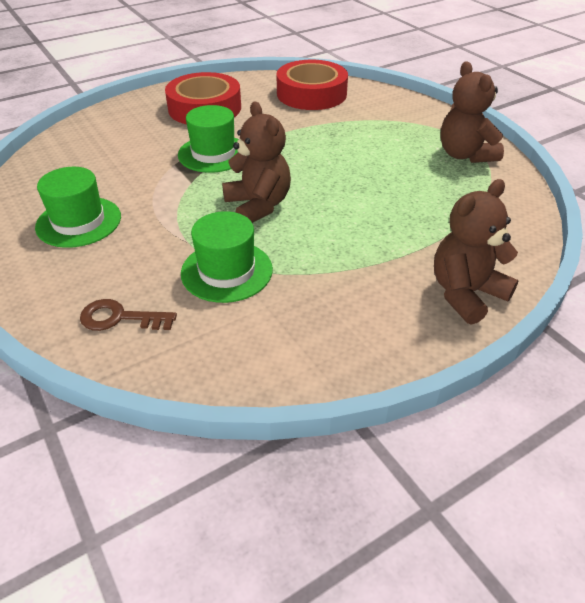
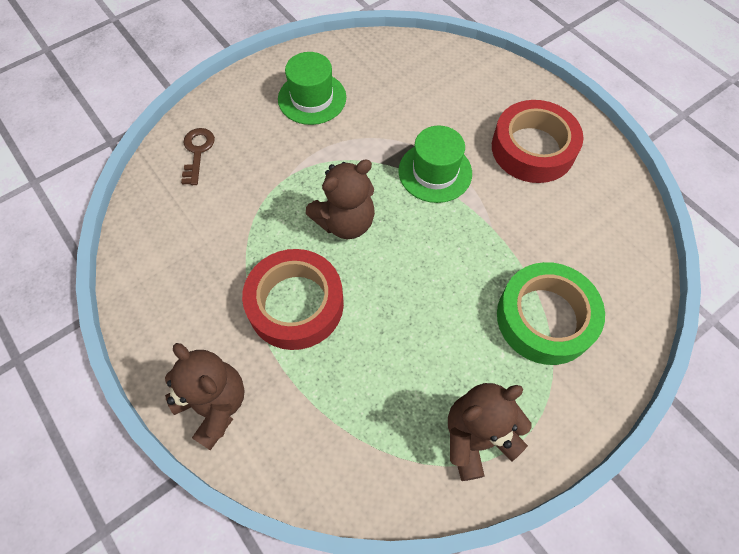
camera: 85 degrees right, 20 degrees up
(227, 271) = (249, 210): green hat -> none
(311, 94) = (602, 253): red tape -> red tape (295, 304)
(365, 120) = (545, 318): none -> green tape

